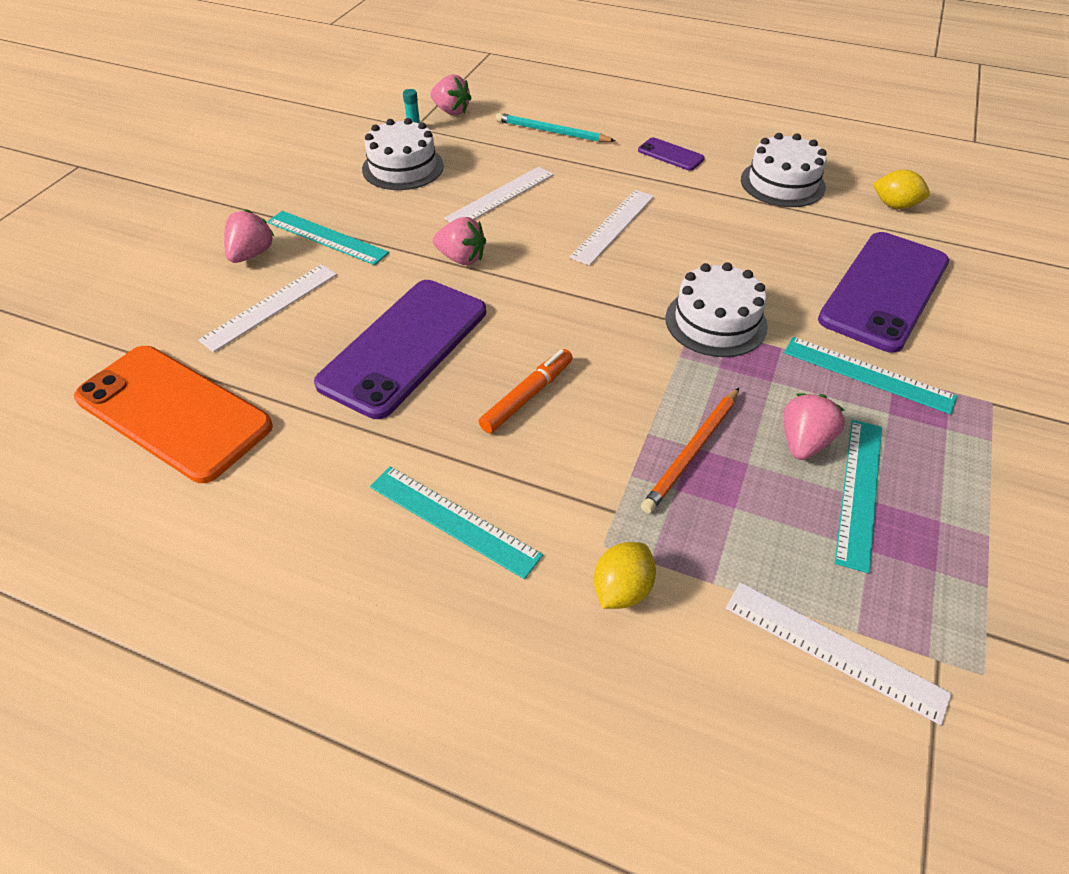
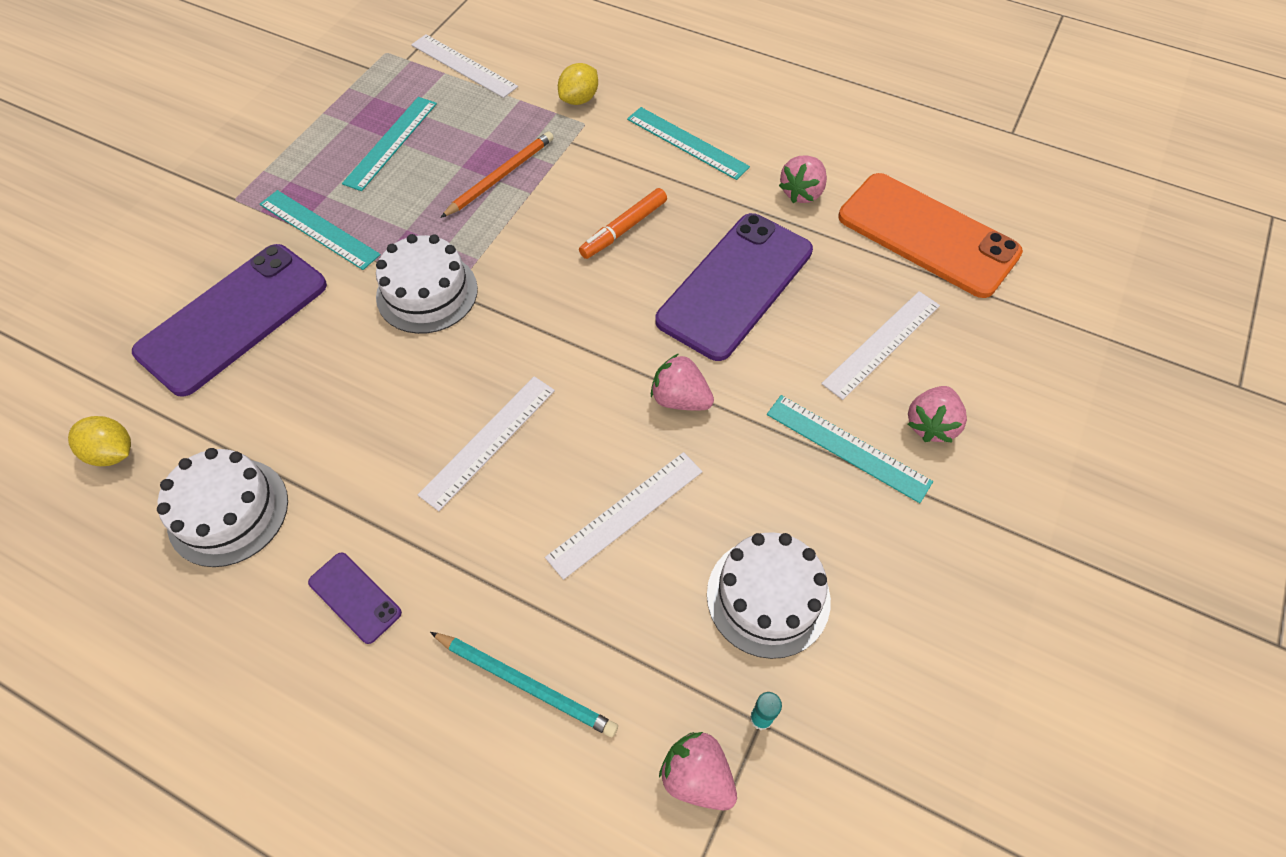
camera: 175 degrees left, 10 degrees up
(803, 442) = (410, 178): pink strawberry -> pink strawberry (802, 193)

